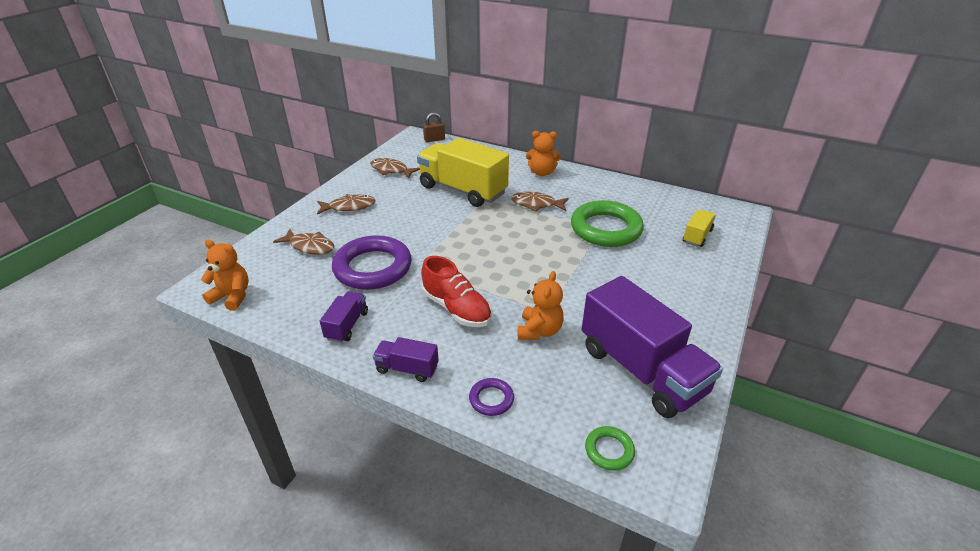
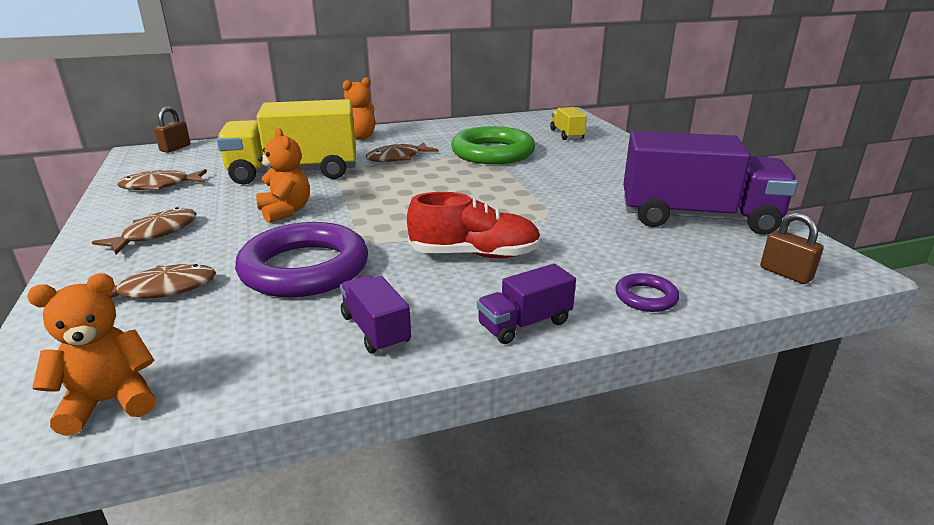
camera: 45 degrees left, 10 degrees down
(539, 331) = (580, 233): orange teddy bear -> orange teddy bear (285, 211)
(609, 450) = (785, 273): green ring -> brown padlock

